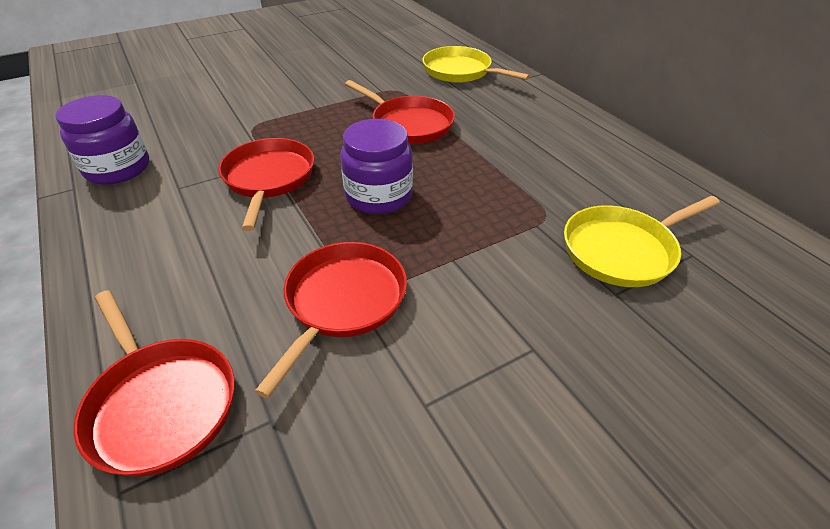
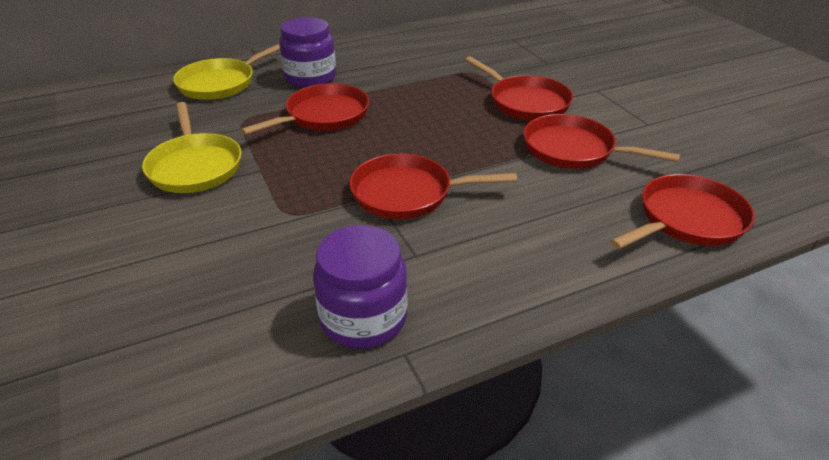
camera: 85 degrees left, 5 degrees down
(379, 196) = (444, 134): purple jar -> purple jar (310, 78)
(469, 262) = (525, 102): none -> red pan
(622, 250) = (509, 55): yellow pan -> yellow pan (195, 166)

